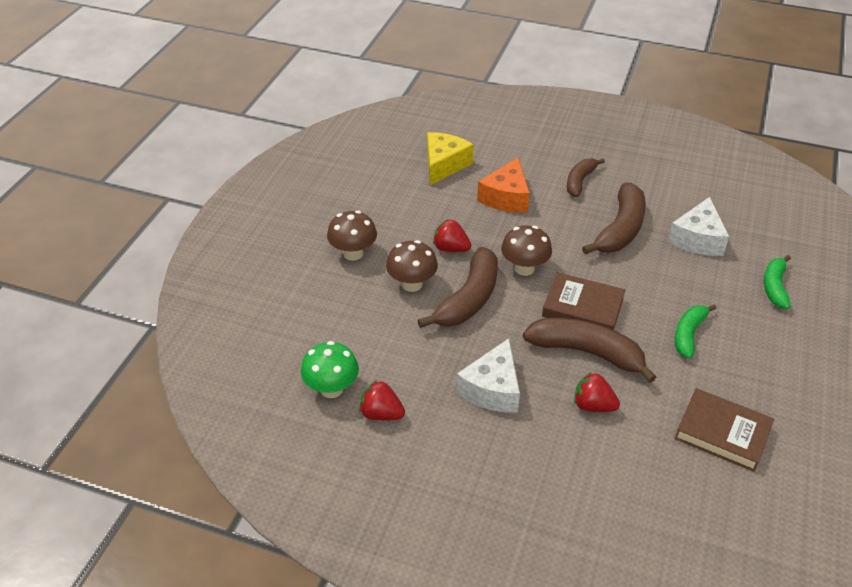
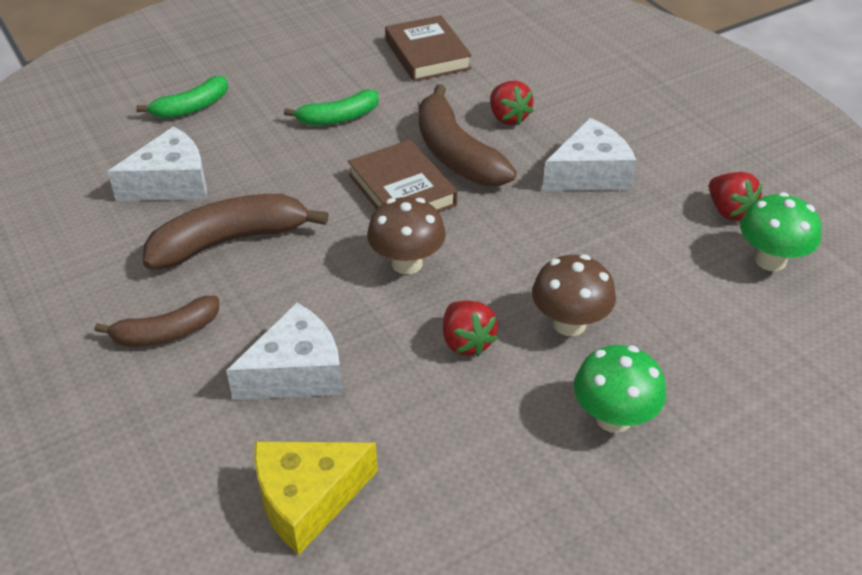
camera: 140 degrees left, 0 degrees up
(353, 253) = (613, 418): brown mushroom -> green mushroom
(469, 299) = (516, 266): brown banana -> none
(506, 197) = (296, 372): orange cheese -> white cheese

